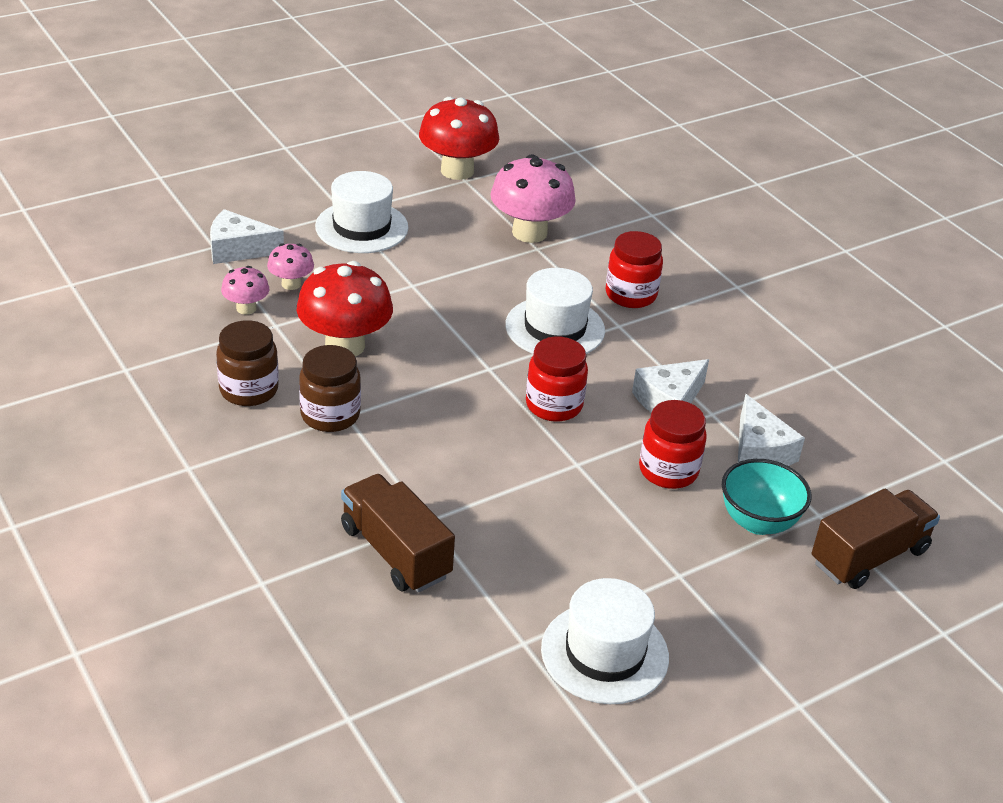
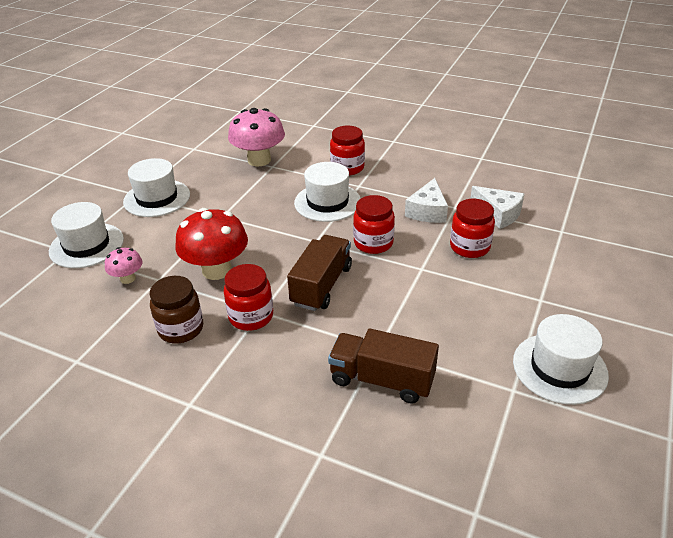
camera: 30 degrees left, 0 degrees up
(238, 249) = (86, 245): white cheese -> white hat
(291, 284) = (144, 250): pink mushroom -> none
(330, 415) = (251, 316): brown jar -> red jar
(457, 171) = (183, 145): red mushroom -> none
(758, 522) = (541, 250): turquoise bowl -> none
(869, 556) = (607, 239): brown truck -> brown truck (322, 285)

